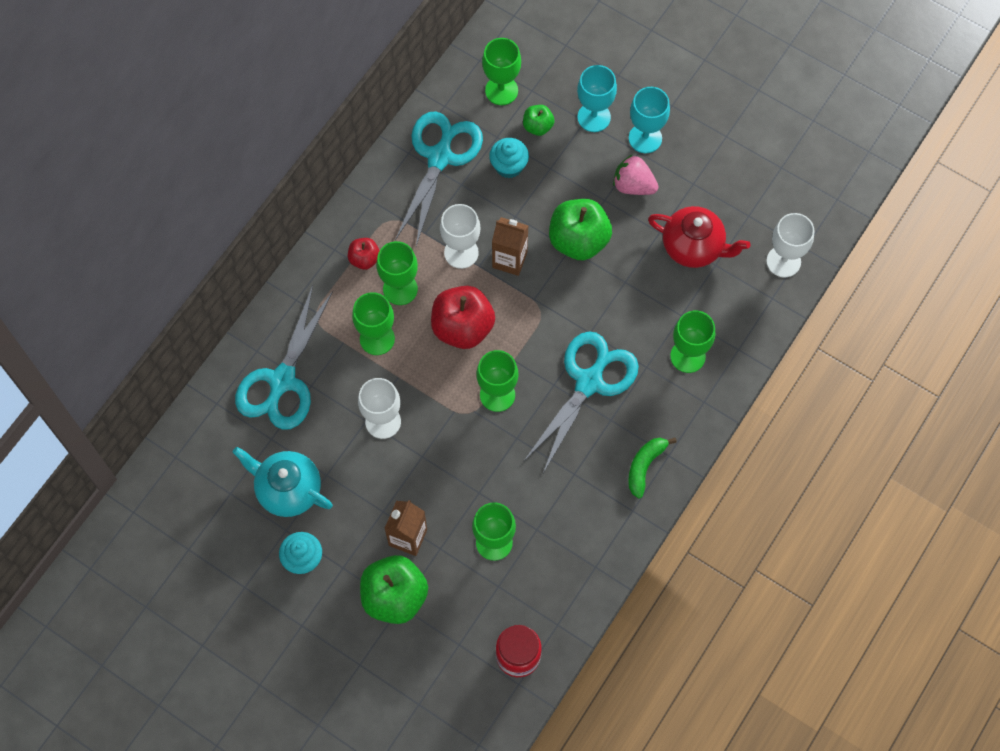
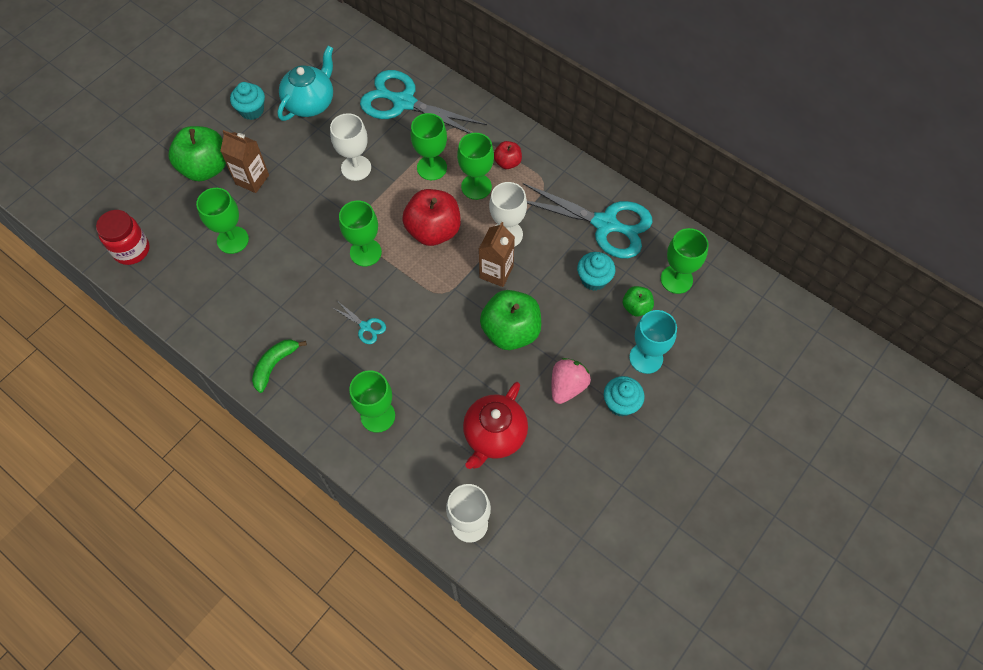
camera: 95 degrees right, 5 degrees down
(589, 382) = (365, 327): turquoise scissors -> turquoise scissors, size x0.42
(644, 466) = (275, 365): green banana -> green banana turned 90 degrees counterclockwise
(645, 138) = (621, 403): turquoise goblet -> turquoise cupcake

